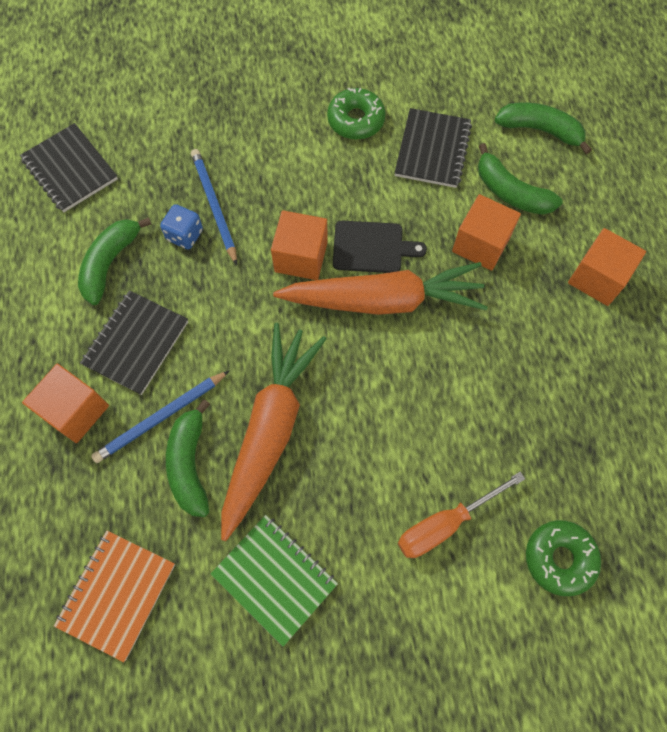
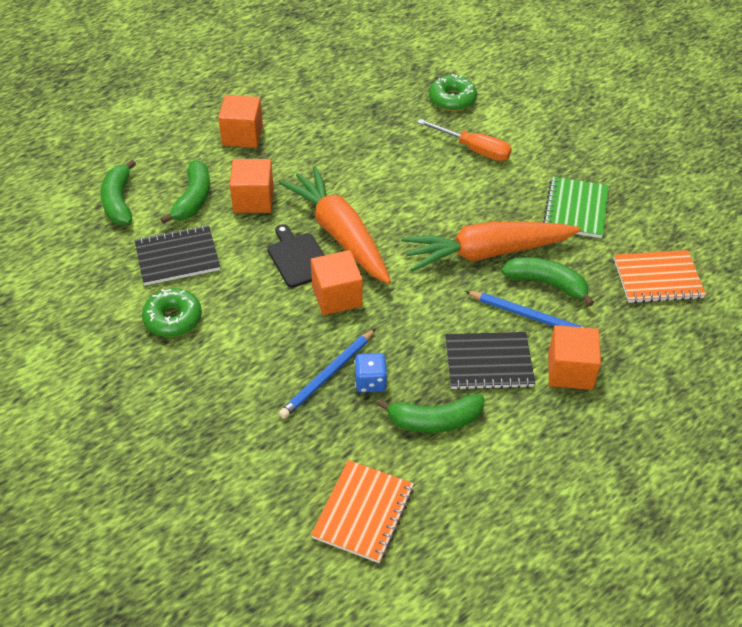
camera: 120 degrees left, 20 degrees down
(70, 169) = (363, 512): black notebook -> orange notebook
(190, 464) = (547, 283): green banana -> green banana turned 120 degrees counterclockwise

